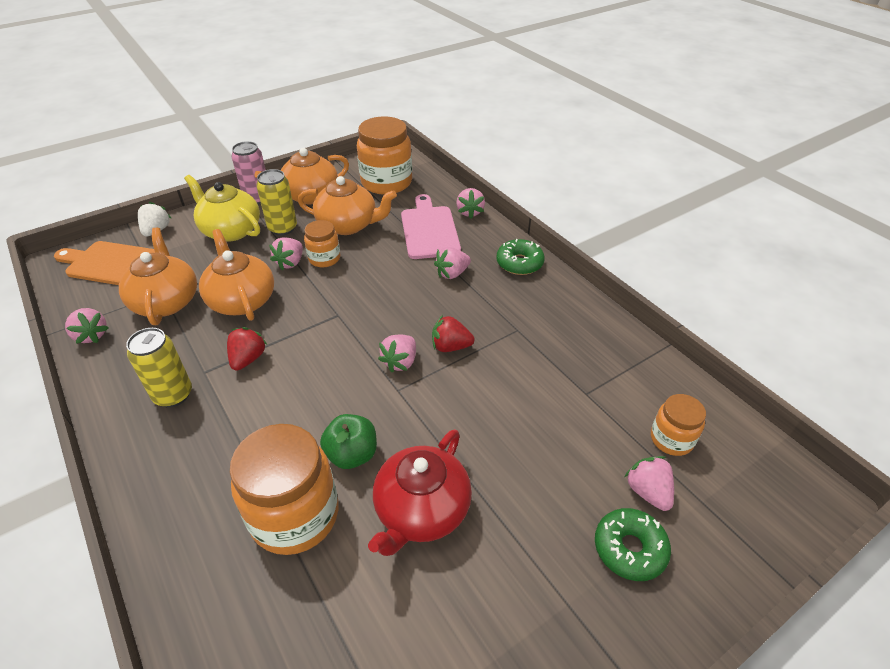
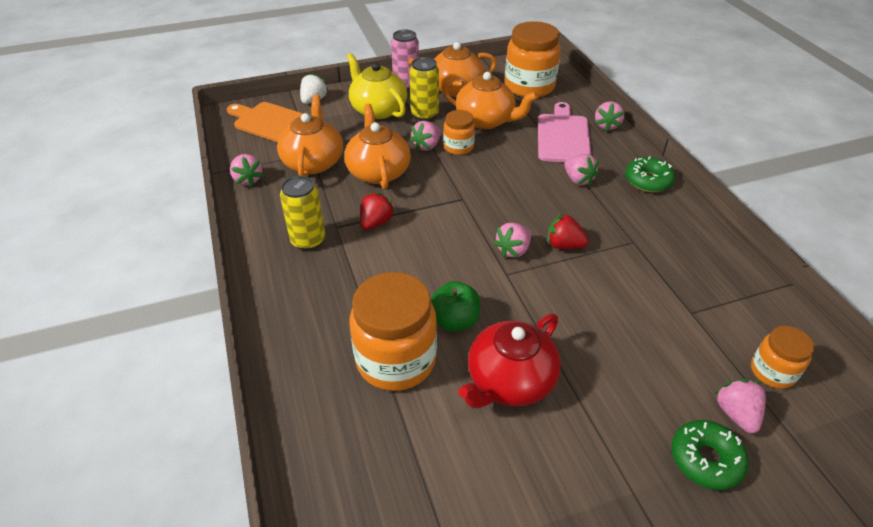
camera: 15 degrees right, 0 degrees up
(452, 273) = (578, 180): pink strawberry -> pink strawberry turned 105 degrees counterclockwise

